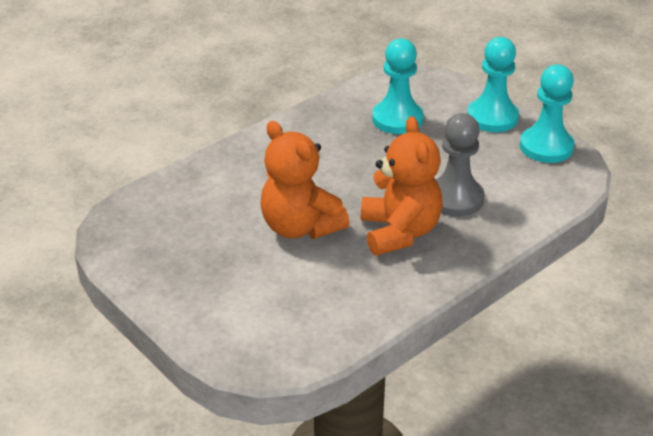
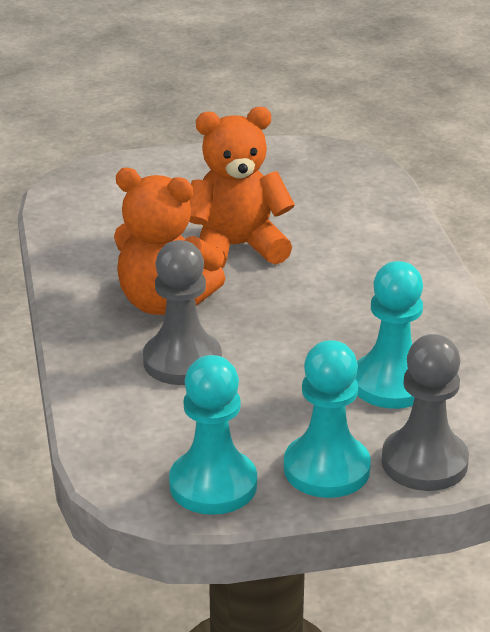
camera: 120 degrees right, 5 degrees down
(453, 92) = (424, 462): none -> grey pawn

